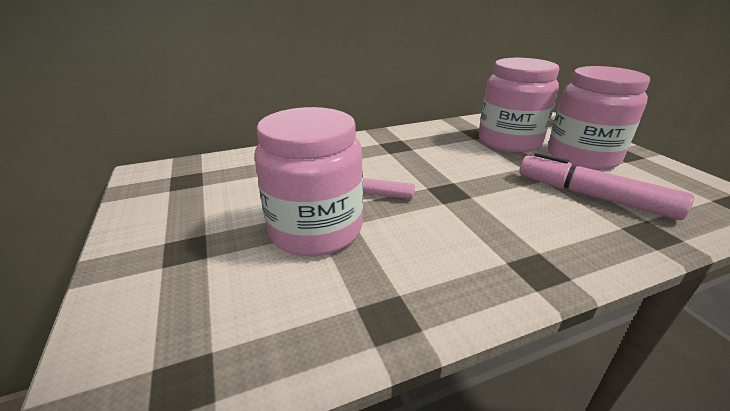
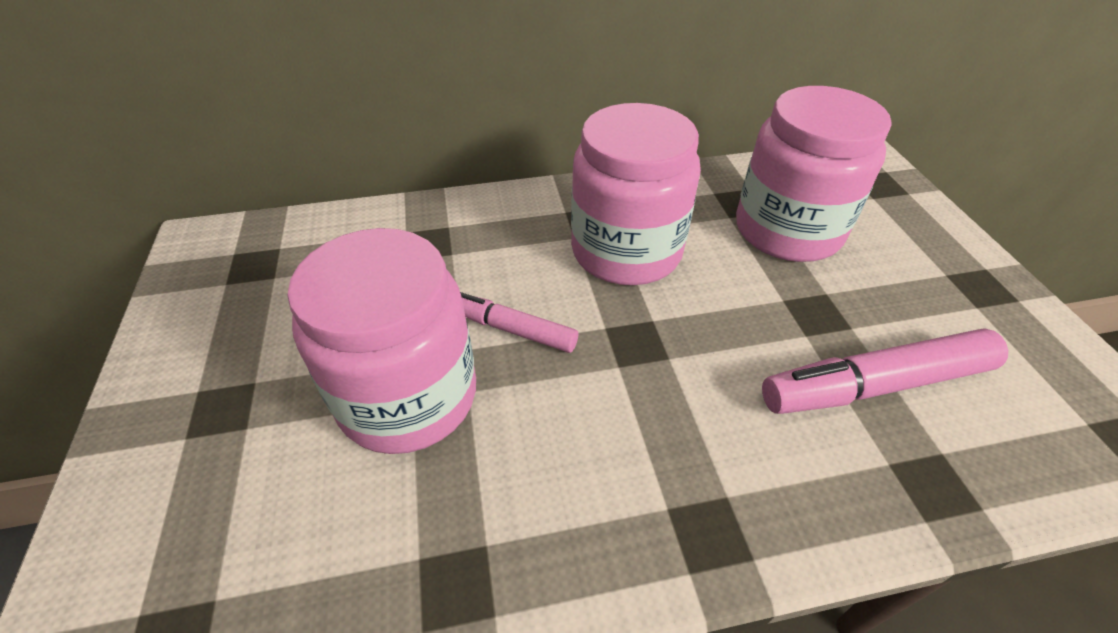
camera: 10 degrees right, 15 degrees up
(582, 156) = (902, 285): pink jar -> pink jar (626, 251)
(593, 196) = (875, 385): pink marker -> pink marker turned 60 degrees counterclockwise

